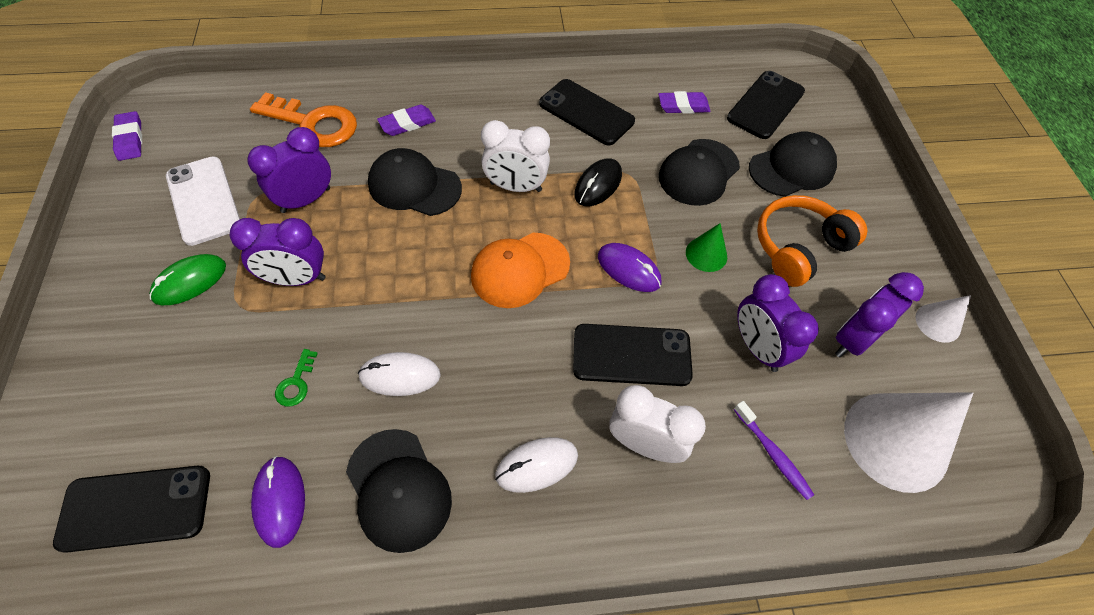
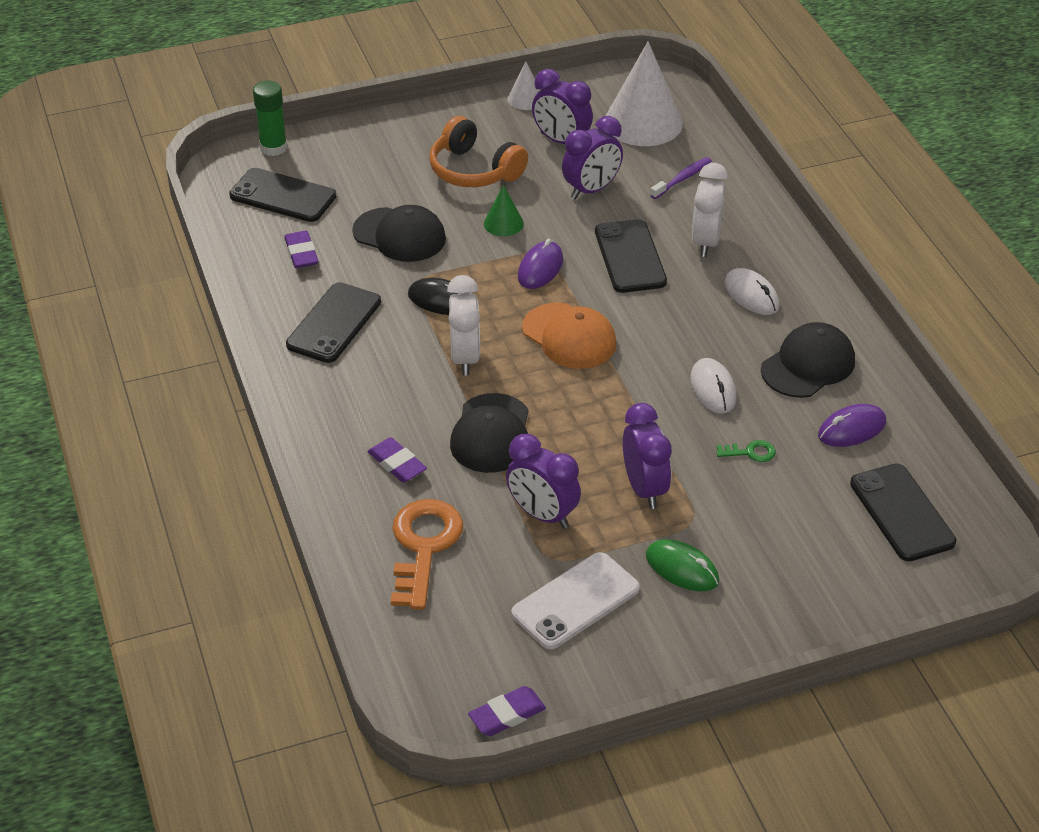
camera: 100 degrees left, 15 degrees down
(792, 168) = (373, 176): black cap -> none
(839, 108) = (273, 148): none -> green glue stick

